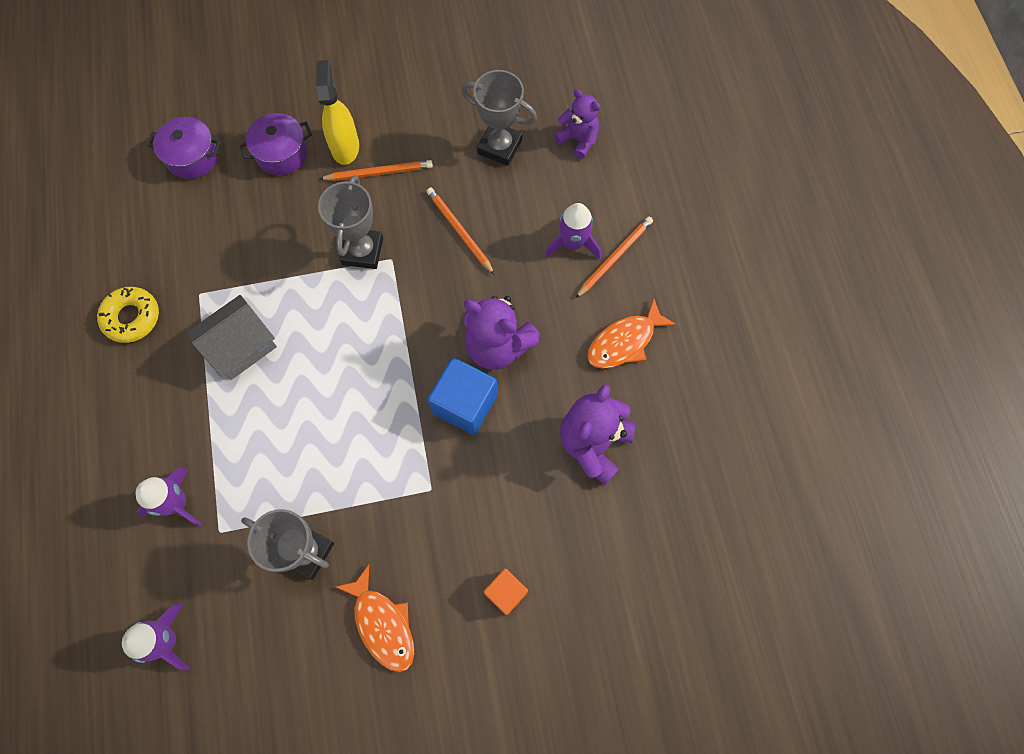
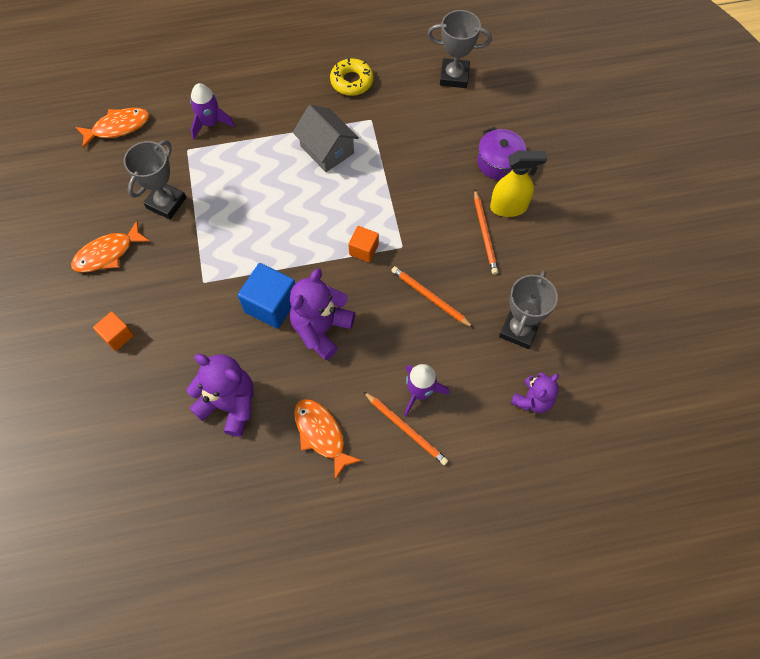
camera: 90 degrees right, 5 degrees down
(166, 640) = (118, 127): purple rocket -> orange fish
(192, 157) = (491, 103): purple pot -> none
(362, 251) = (409, 225): grey trophy -> grey trophy (454, 76)
(393, 300) = (364, 250): none -> orange cube
(459, 231) = (430, 297): orange pencil -> orange pencil turned 105 degrees counterclockwise

